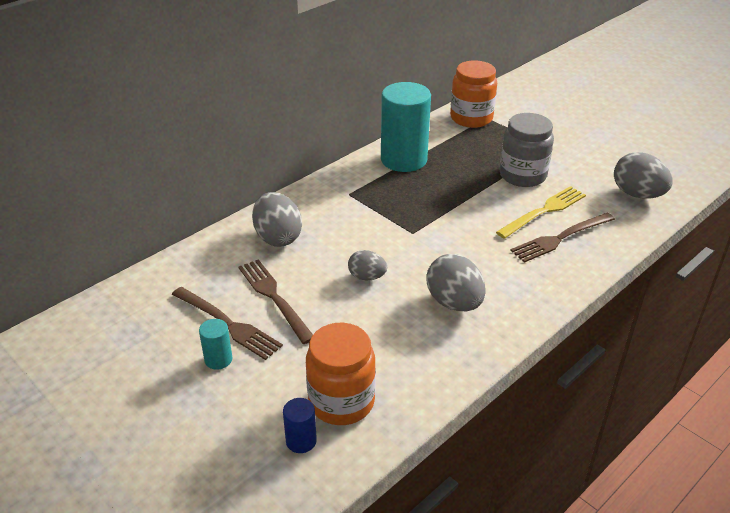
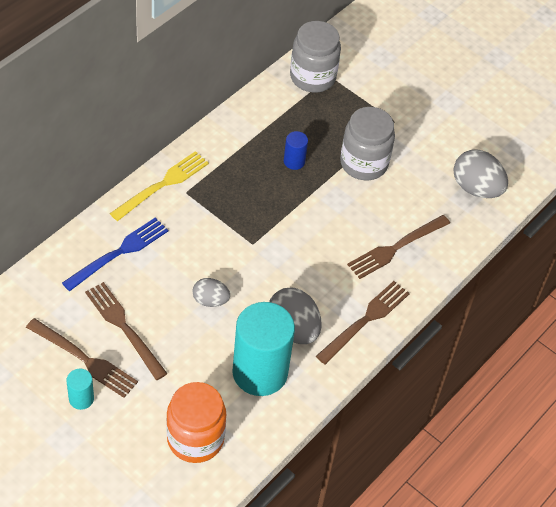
camera: 10 degrees left, 15 degrees up
(278, 237) = (119, 253): grey egg -> blue fork
(301, 441) = (164, 478): blue cylinder -> blue cylinder (294, 161)
(404, 159) = (241, 142): turquoise cylinder -> turquoise cylinder (260, 372)
(471, 118) = (312, 77): orange jar -> grey jar
(533, 297) = (365, 320): none -> brown fork
(544, 211) = (382, 213): yellow fork -> yellow fork (163, 184)

